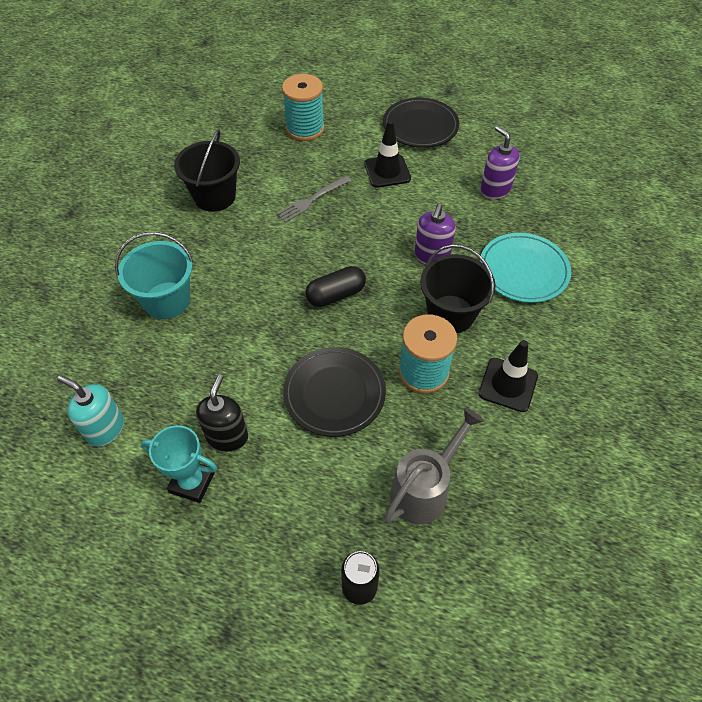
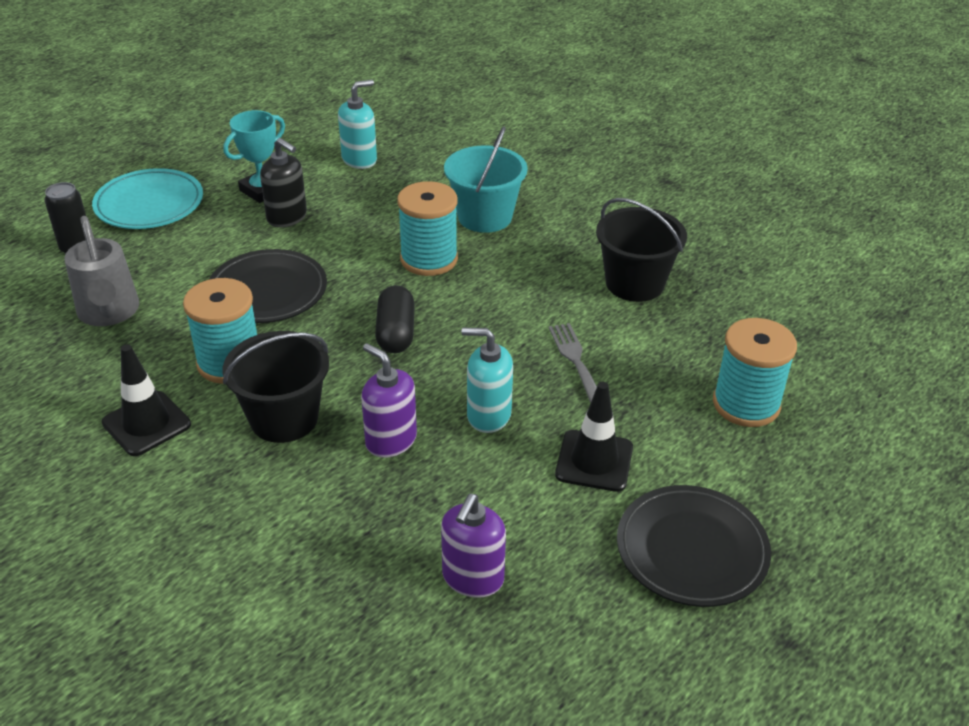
camera: 115 degrees right, 15 degrees down
(241, 312) = (429, 259): none -> turquoise spool
(382, 222) = (488, 415): none -> turquoise soap dispenser
(495, 189) = (472, 578): purple soap dispenser -> purple soap dispenser turned 120 degrees clockwise
(523, 270) = (289, 527): turquoise plate -> turquoise plate (149, 204)

